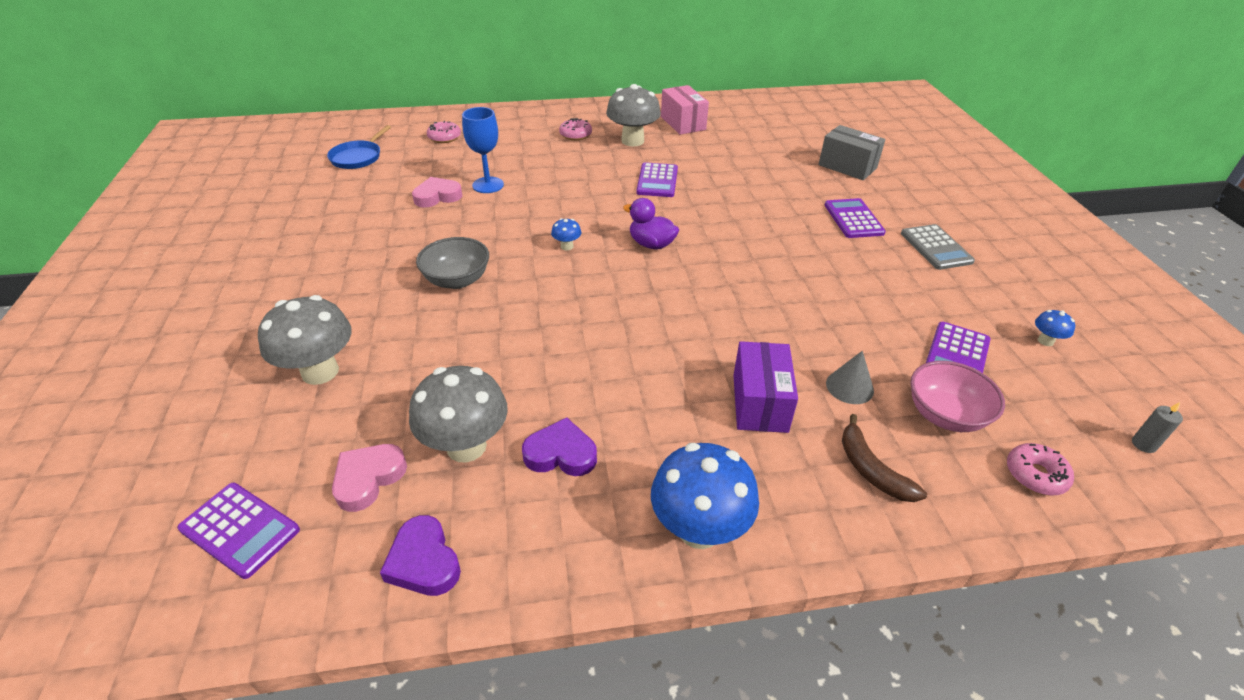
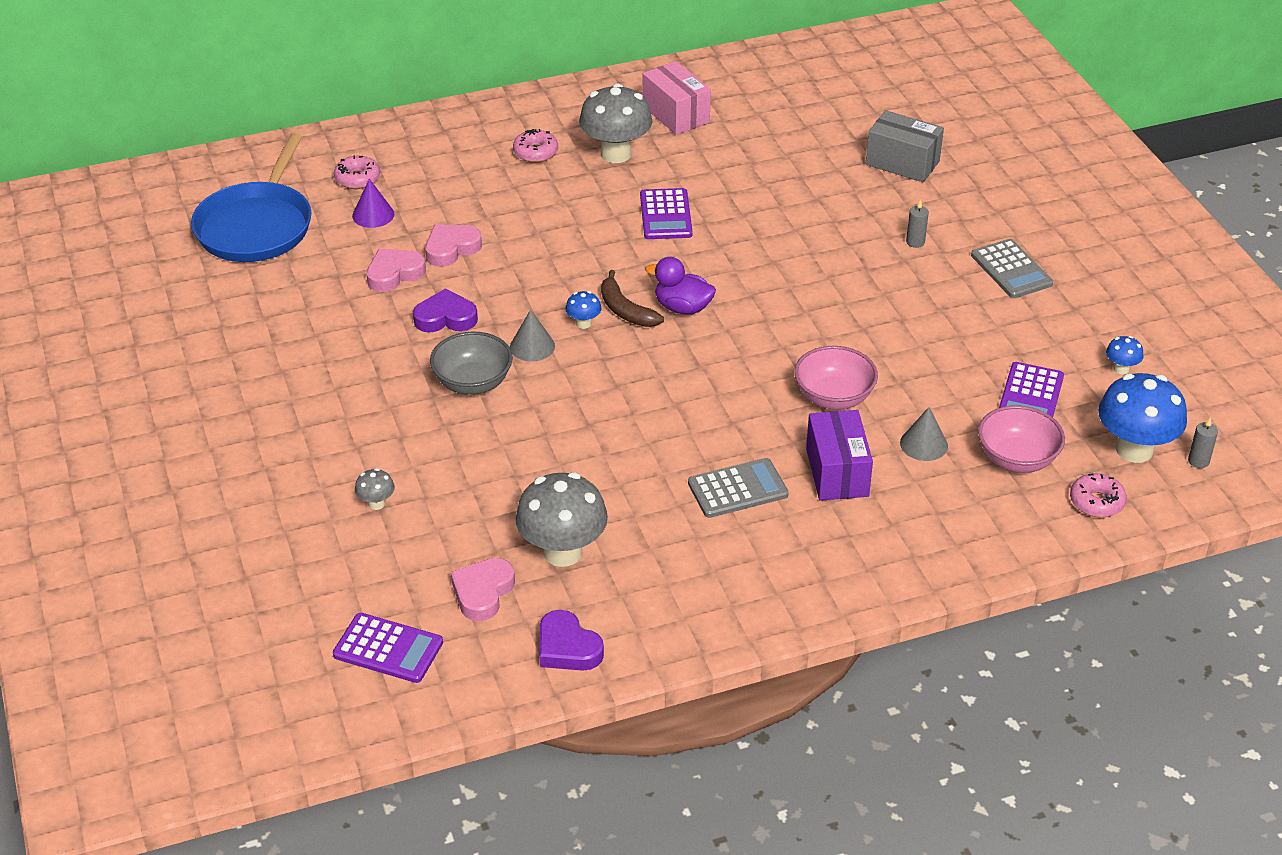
camera: 10 degrees left, 0 degrees up
(320, 371) = (376, 503): grey mushroom -> grey mushroom, size x0.45
(358, 157) = (256, 226): blue pan -> blue pan, size x1.73
(443, 159) = (373, 215): none -> purple cone
(488, 185) = (451, 248): blue goblet -> pink heart
(518, 258) = (532, 346): none -> grey cone
(561, 454) = (656, 546): purple heart -> purple heart (445, 318)
(658, 406) = (737, 489): none -> grey calculator
(699, 529) = (800, 589): blue mushroom -> blue mushroom (1134, 450)
(767, 332) = (833, 397): none -> pink bowl
(853, 219) = (915, 242): purple calculator -> grey candle
(871, 469) = (948, 518): brown banana -> brown banana (625, 310)

